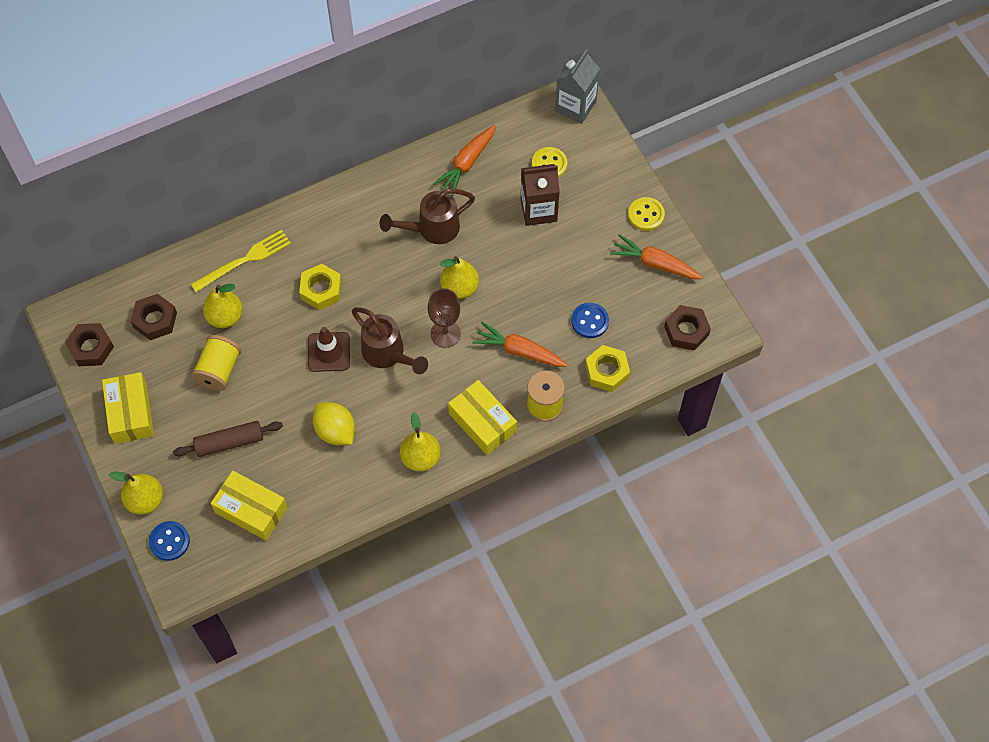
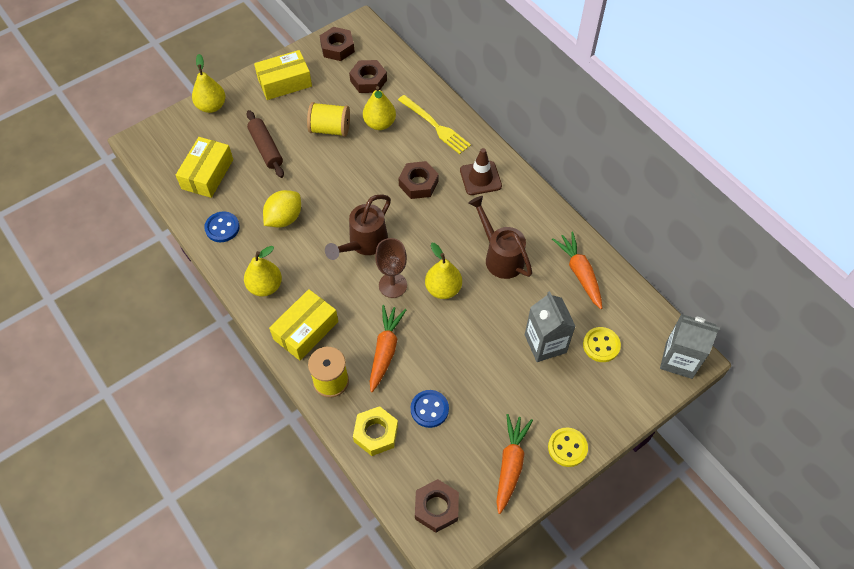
camera: 80 degrees right, 5 degrees down
(169, 541) = (178, 128): blue button -> blue button (222, 228)
(321, 290) = (418, 183): yellow nut -> brown nut
(328, 352) = (359, 200): brown traffic cone -> brown traffic cone (480, 178)
(466, 164) = (579, 273): orange carrot -> orange carrot turned 45 degrees clockwise
(538, 210) = (545, 343): brown carton -> grey carton

